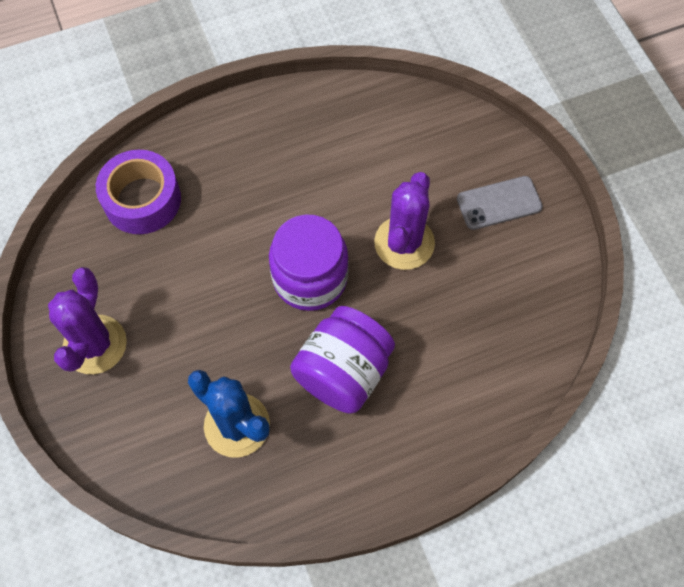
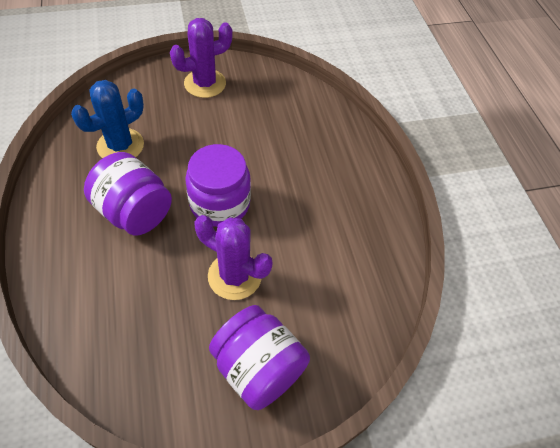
camera: 95 degrees right, 10 degrees down
(95, 344) = (205, 83): purple cactus -> purple cactus turned 45 degrees counterclockwise
(142, 200) = (309, 115): purple tape -> none
(499, 203) = (258, 368): grey phone -> purple jar

